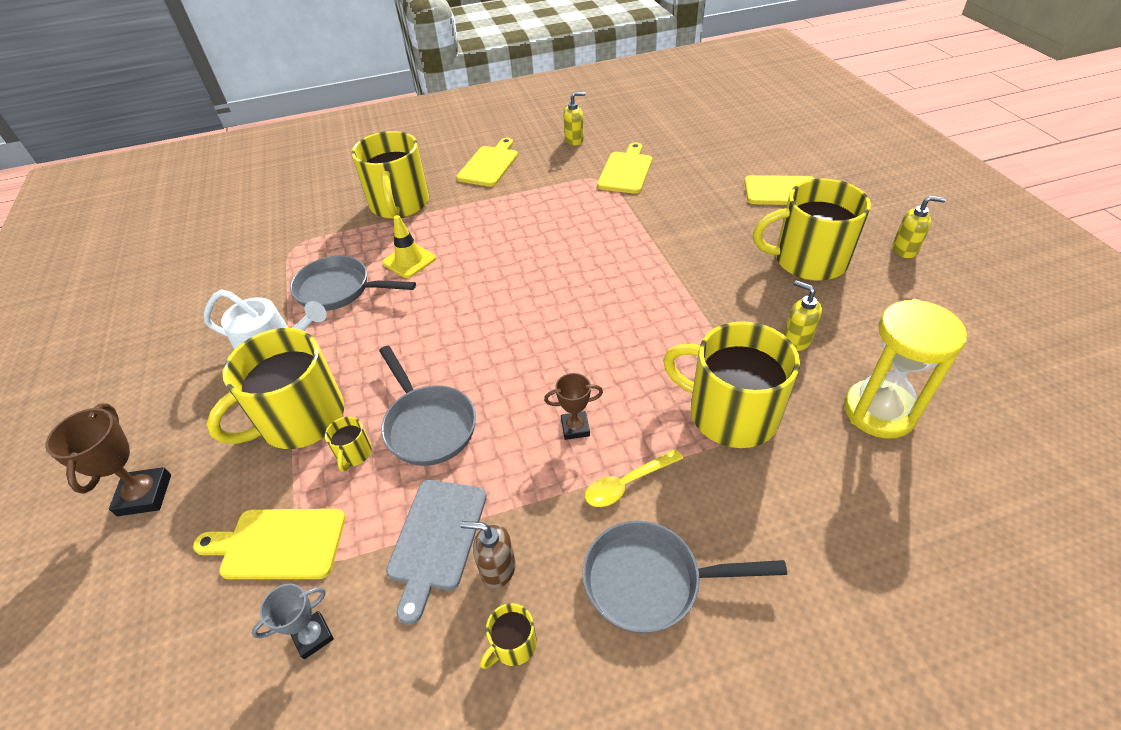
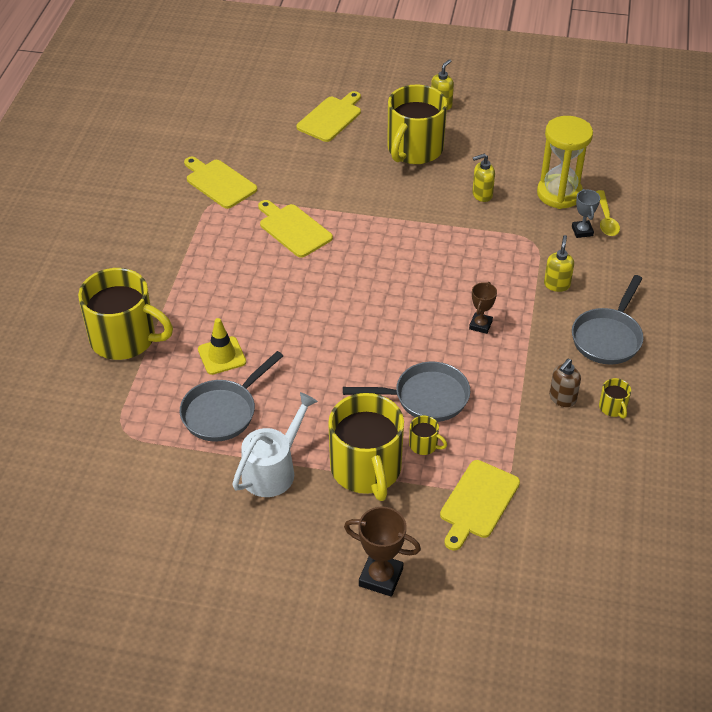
camera: 65 degrees left, 0 degrees up
(313, 636) = (558, 497): grey trophy -> grey trophy (582, 231)
(436, 539) = (524, 420): grey cutting board -> none
(489, 165) = (119, 258): yellow cutting board -> yellow cutting board (293, 229)
(574, 140) = (137, 191): yellow soap dispenser -> yellow soap dispenser (557, 284)
(627, 483) = (539, 319): yellow spoon -> yellow spoon (606, 219)
(730, 413) = (518, 252): yellow mug -> none

